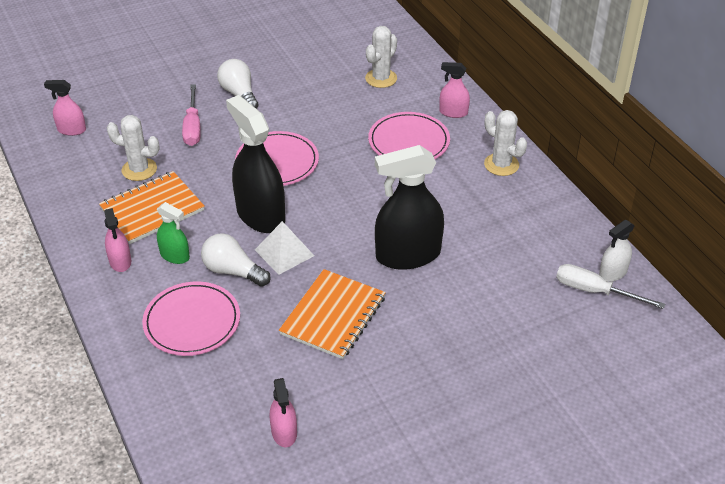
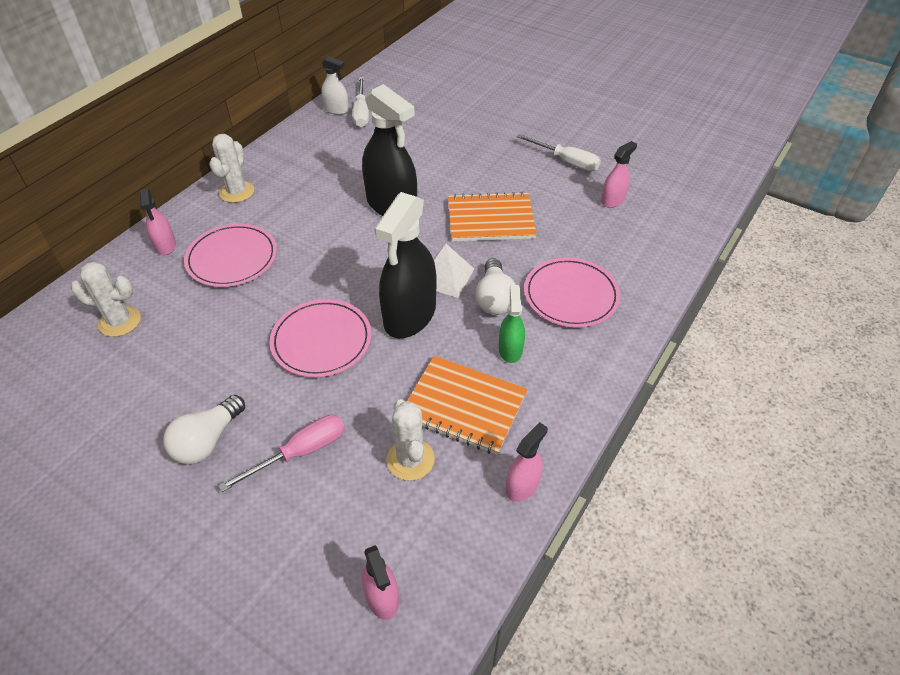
camera: 120 degrees left, 5 degrees up
(120, 261) = (552, 387): pink spray bottle -> pink spray bottle (522, 485)
(379, 430) = (566, 161): none -> white screwdriver

